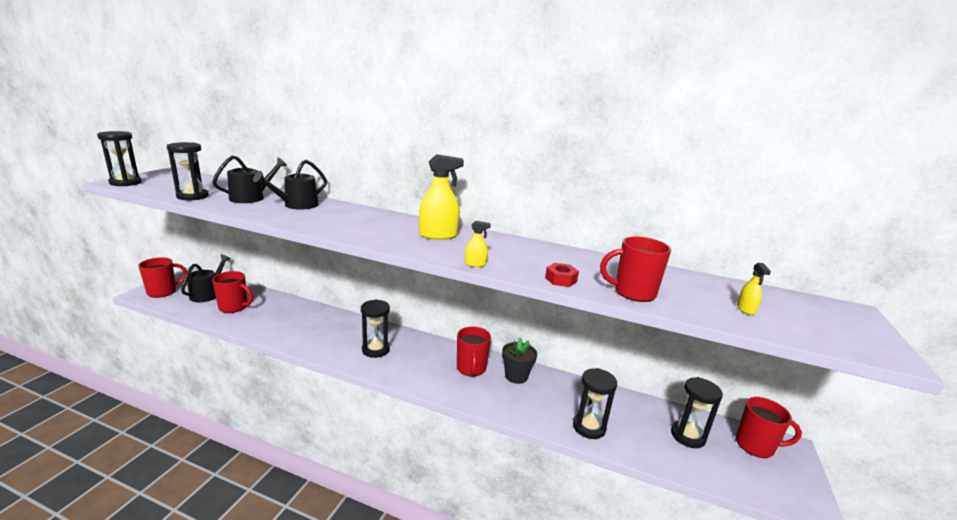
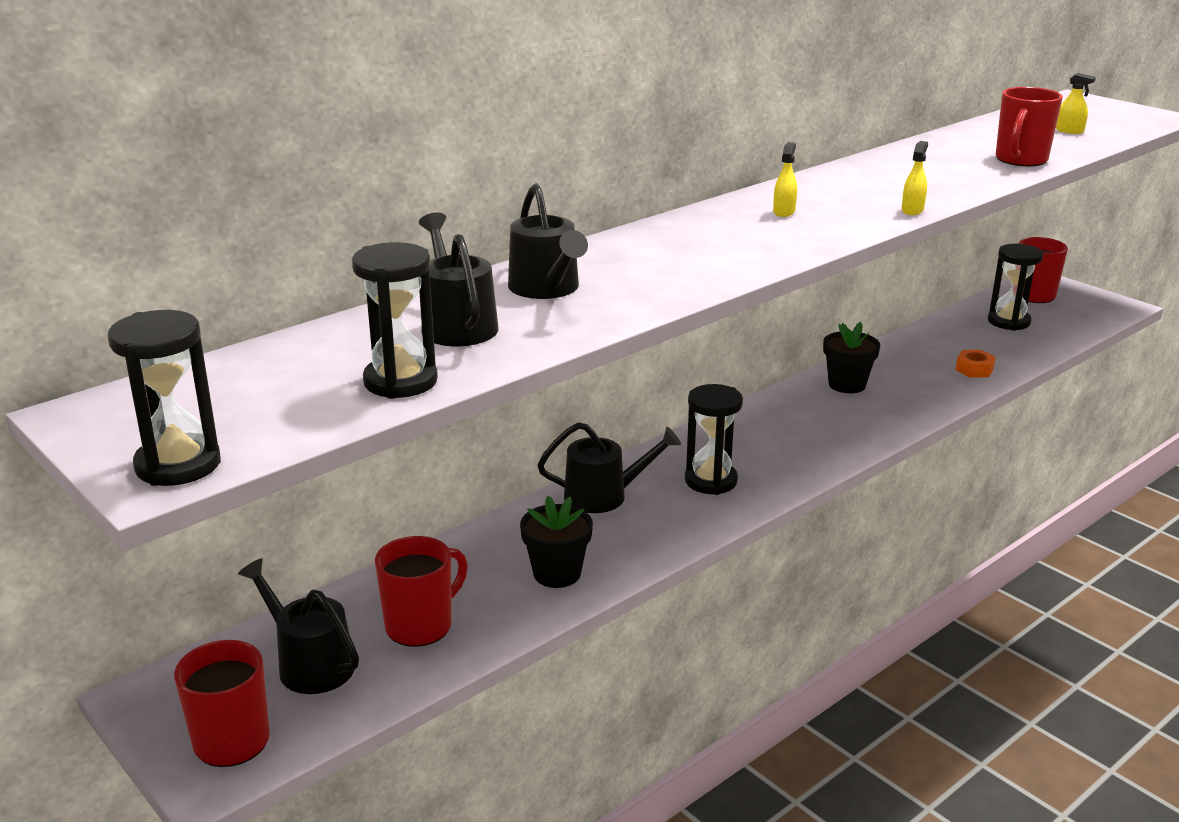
camera: 60 degrees left, 5 degrees up
(277, 326) = (557, 573): none -> black flower pot
(347, 325) = (603, 496): none -> black watering can
(438, 235) = (784, 212): yellow spray bottle -> yellow spray bottle, size x0.49
(471, 368) = (811, 412): red mug -> none
(561, 280) = (976, 181): red nut -> none
(589, 427) = (974, 369): black hourglass -> orange nut

